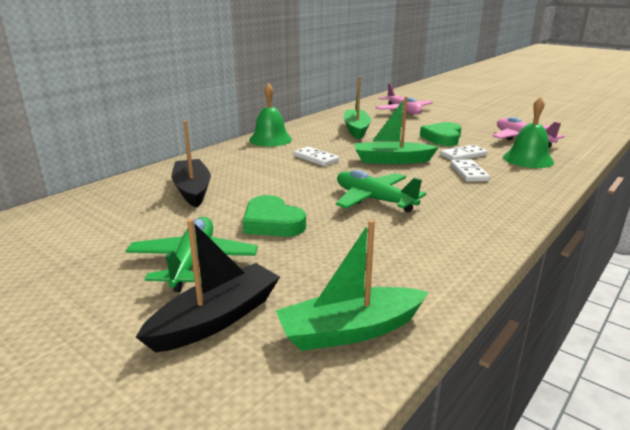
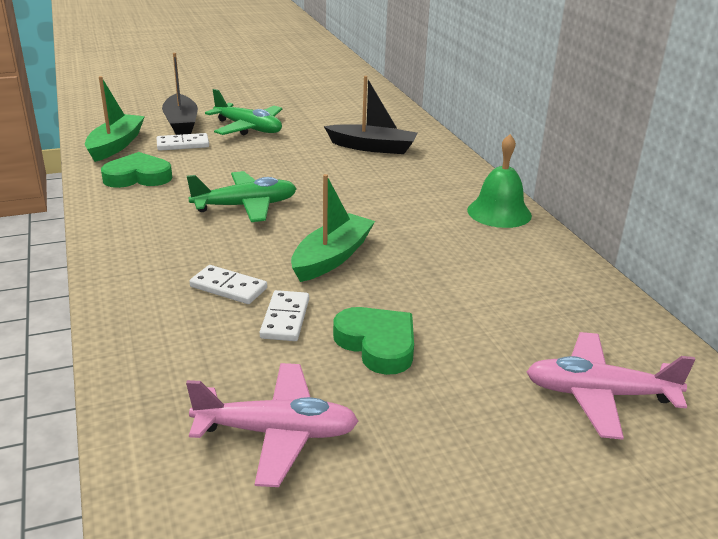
camera: 120 degrees right, 5 degrees up
(272, 223) = (266, 159): green heart -> green heart (138, 177)
(316, 158) = (393, 216): white domino -> white domino (183, 144)
(356, 129) = (495, 286): green boat -> none
(528, 159) = (199, 366): green bell -> none

